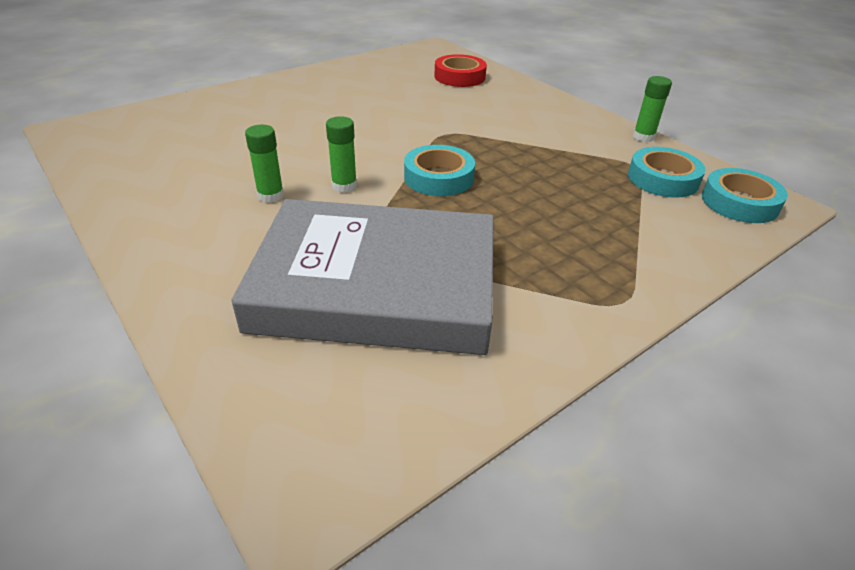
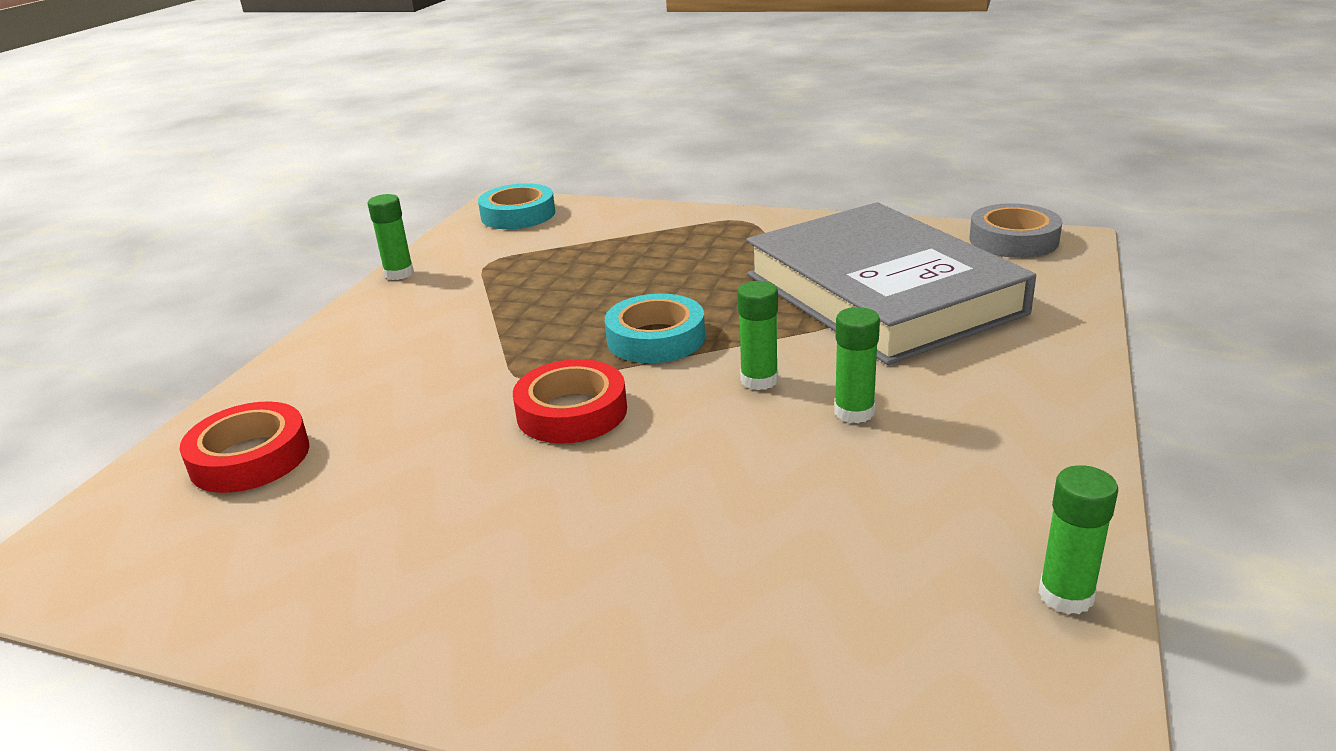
camera: 120 degrees left, 10 degrees down
(95, 174) = (1066, 595): none -> green glue stick
(363, 454) = (1013, 240): none -> grey tape
(395, 134) = (572, 412): none -> red tape
(663, 179) = (506, 246): turquoise tape -> none

